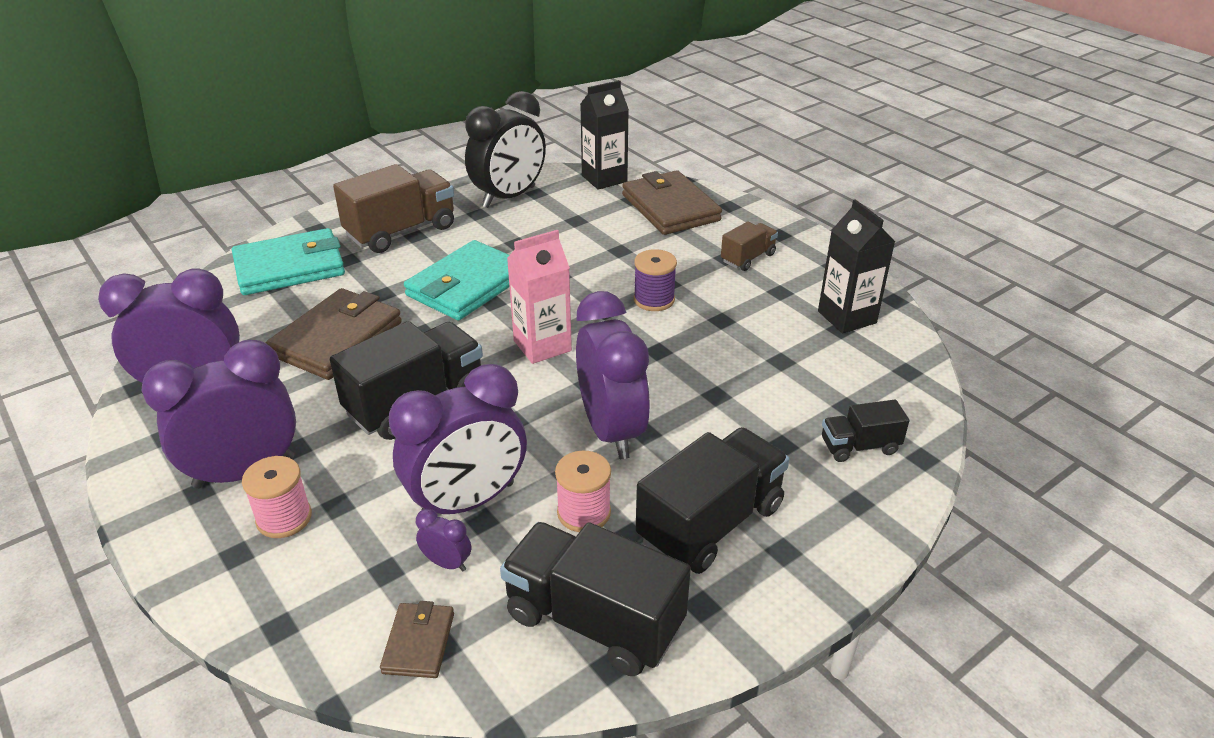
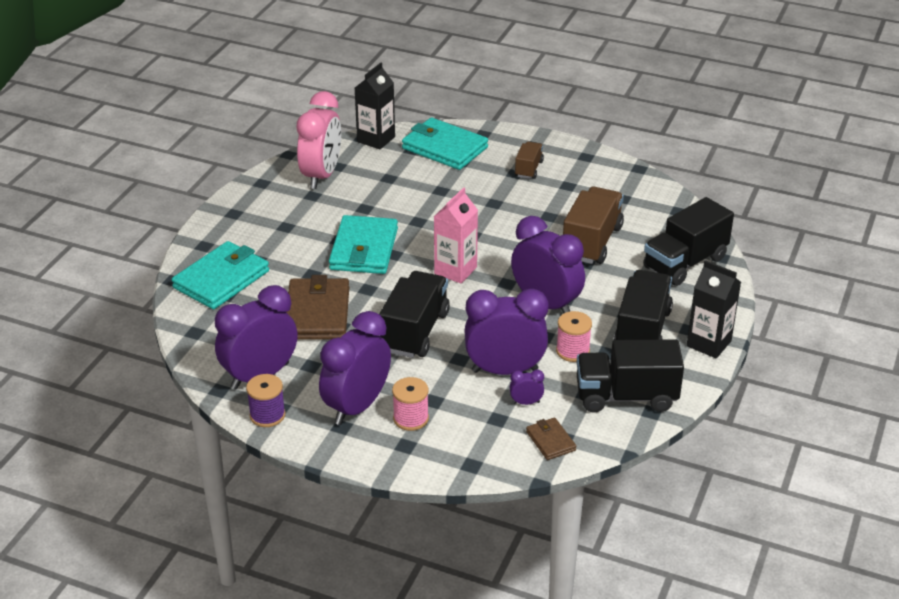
camera: 30 degrees left, 0 degrees up
(401, 231) = (271, 227): brown truck -> brown truck (591, 242)
(467, 502) = (504, 370): purple clock -> purple clock turned 120 degrees counterclockwise
(509, 197) = (321, 175): black clock -> pink clock
(654, 300) = (495, 217): purple spool -> purple spool (267, 415)
(670, 208) = (444, 148): brown wallet -> turquoise wallet
(847, 317) = (620, 189): black carton -> black carton (709, 343)
(859, 446) = (685, 263): black truck -> black truck, size x1.88

